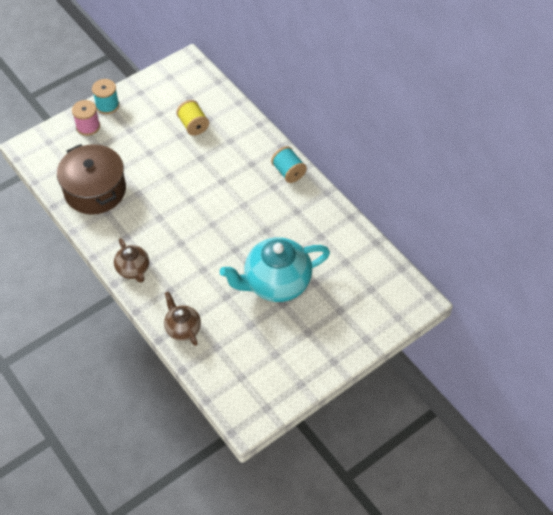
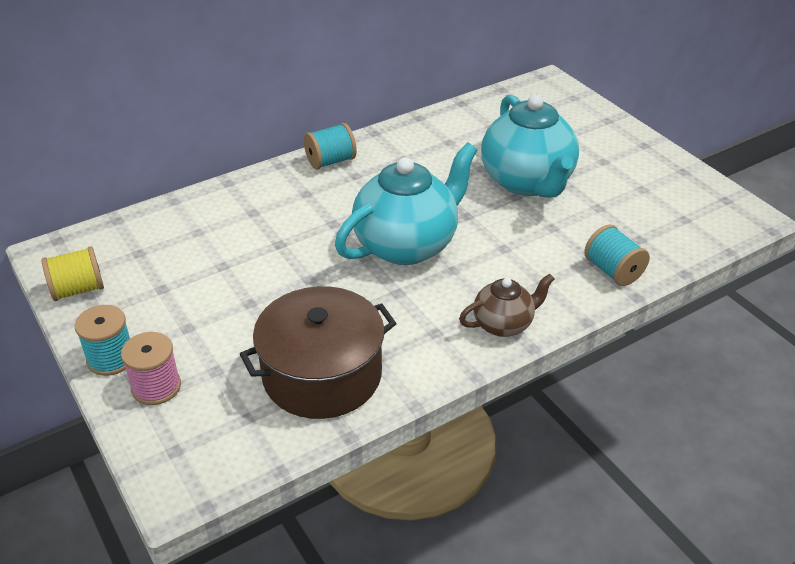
camera: 85 degrees left, 15 degrees down
(183, 328) = (613, 271): brown teapot -> turquoise spool
(193, 125) = (205, 249): yellow spool -> yellow spool (78, 289)
(203, 219) = (407, 245): none -> turquoise teapot

